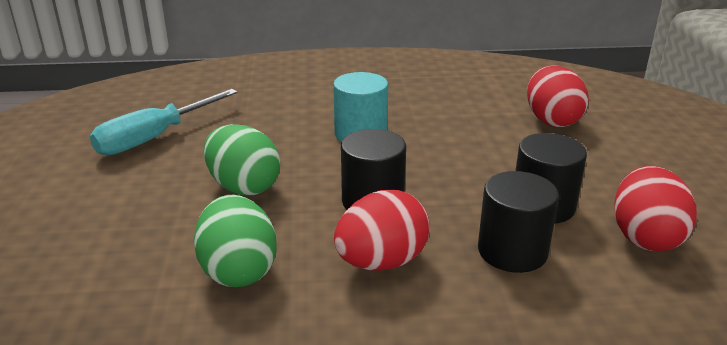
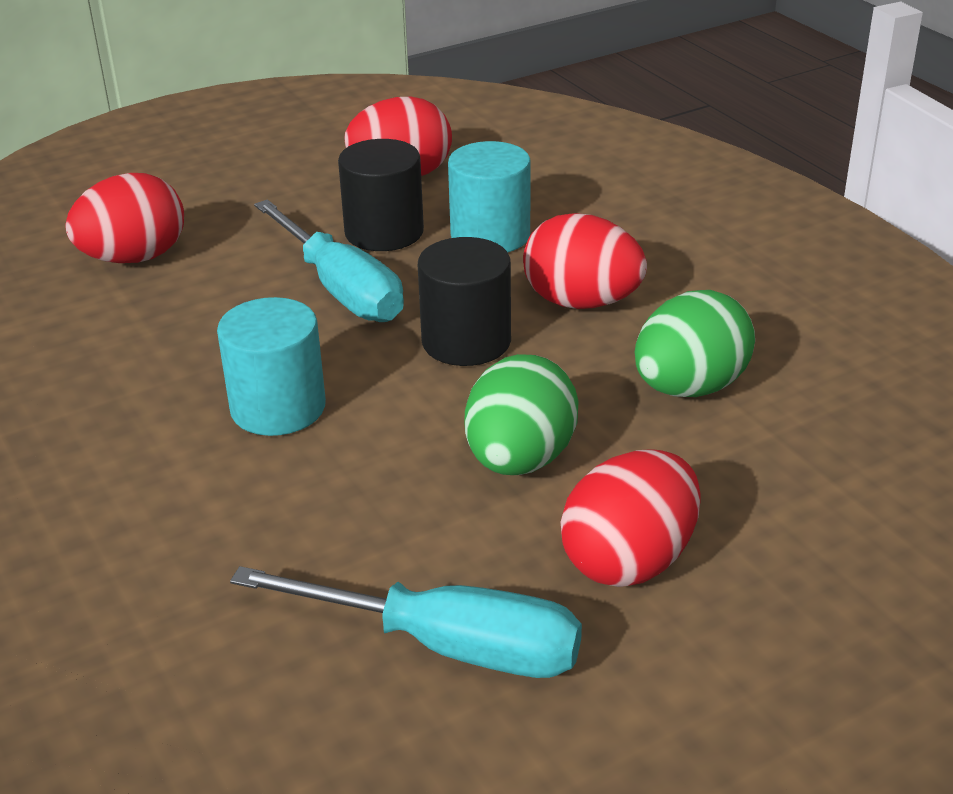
camera: 115 degrees left, 5 degrees up
(135, 194) = (629, 561): none -> red egg
(471, 174) = (341, 289): none -> turquoise screwdriver
(512, 251) = (490, 235): black cylinder -> turquoise cylinder

